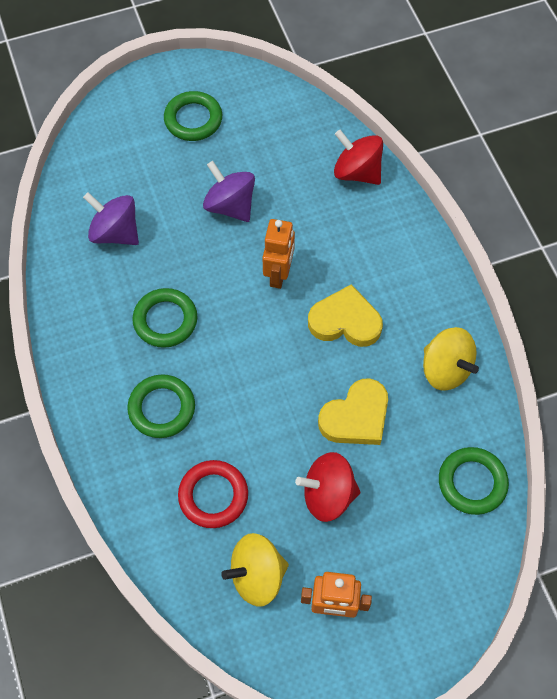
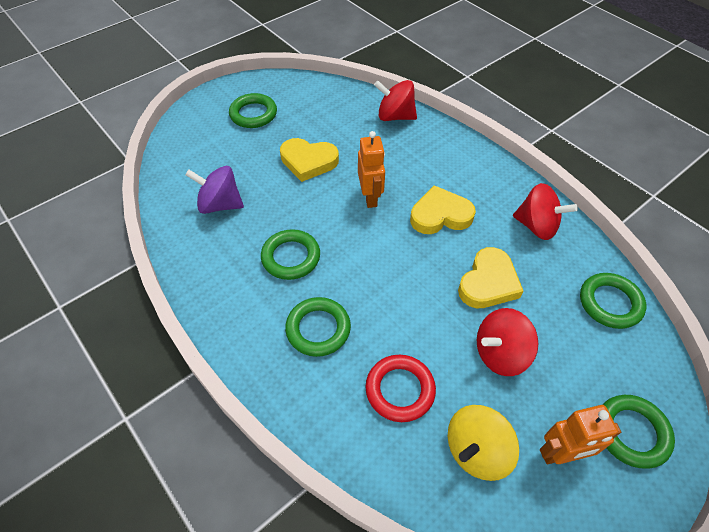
camera: 20 degrees left, 10 degrees down
(230, 206) = (308, 161): purple spinning top -> yellow heart
(412, 613) = (631, 432): none -> green ring
(445, 369) = (536, 226): yellow spinning top -> red spinning top

